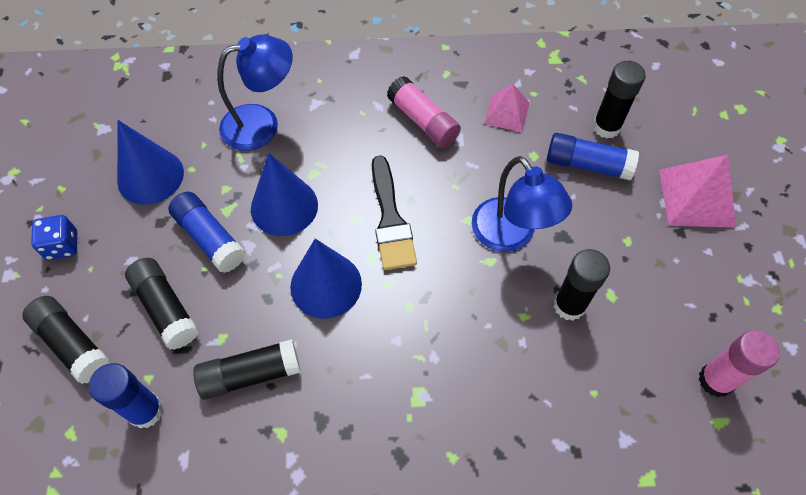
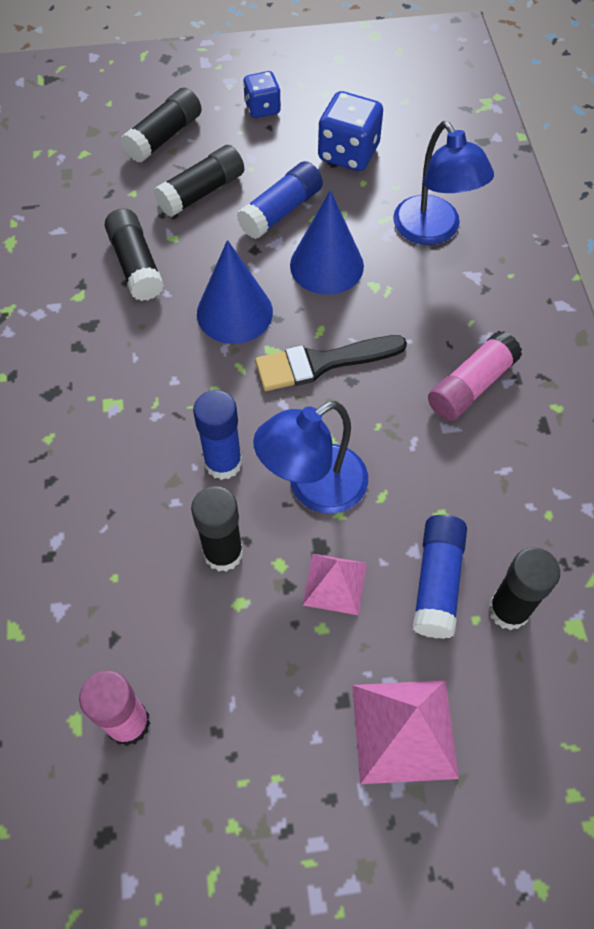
camera: 85 degrees right, 0 degrees up
(146, 411) = (102, 197): blue glue stick -> blue glue stick (223, 463)
(150, 176) = (348, 153): blue cone -> blue dice
(507, 113) = (505, 481): pink pyramid -> pink pyramid (334, 584)

